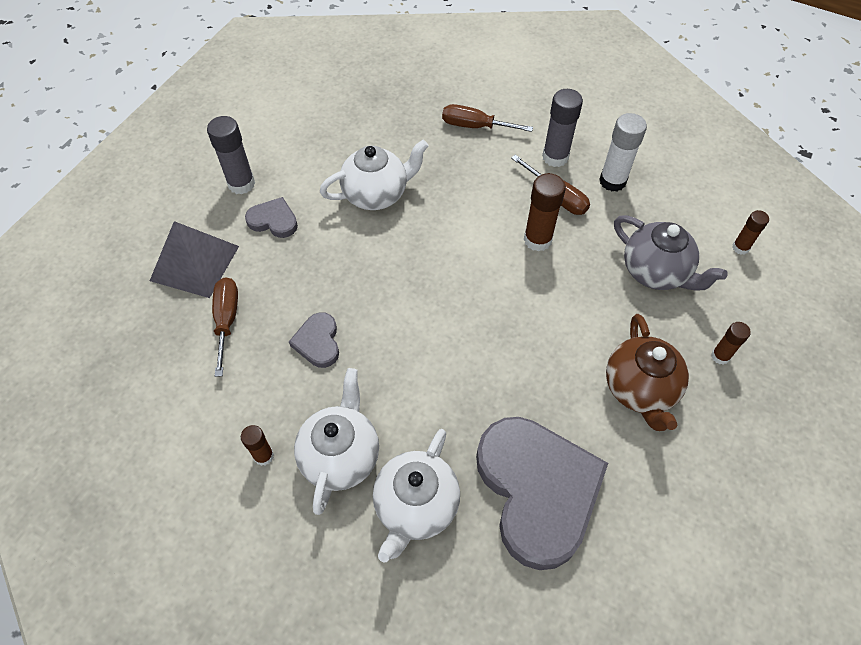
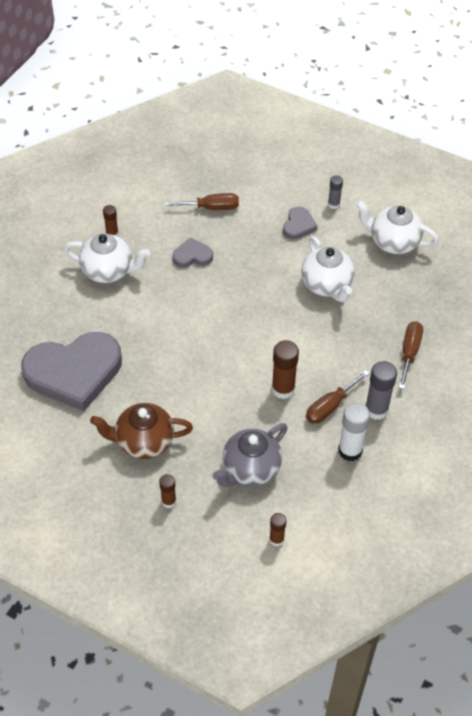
camera: 90 degrees right, 5 degrees down
(194, 263) = (259, 186): grey pyramid -> none
(241, 184) = (333, 204): grey glue stick -> grey glue stick, size x0.59
(416, 506) = (71, 308): white teapot -> white teapot (393, 242)

